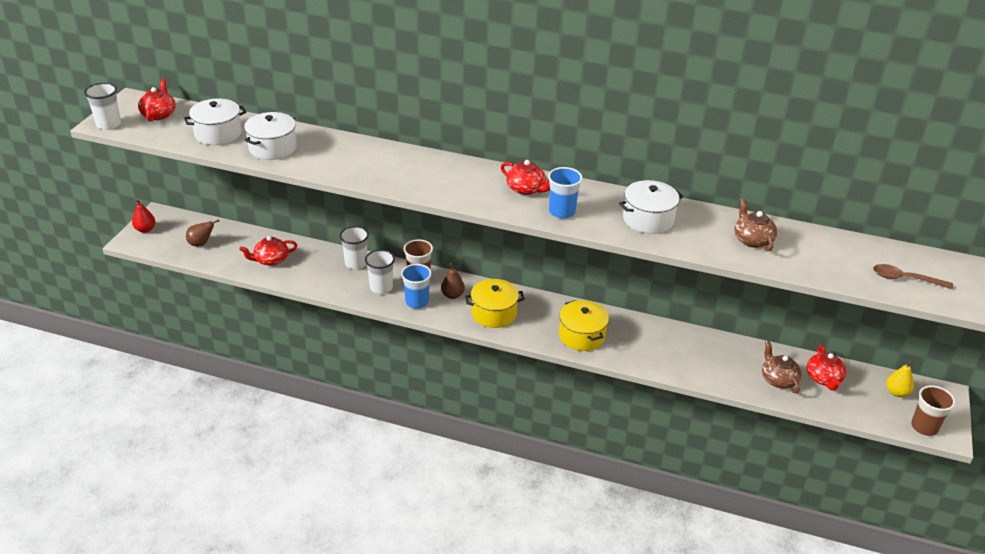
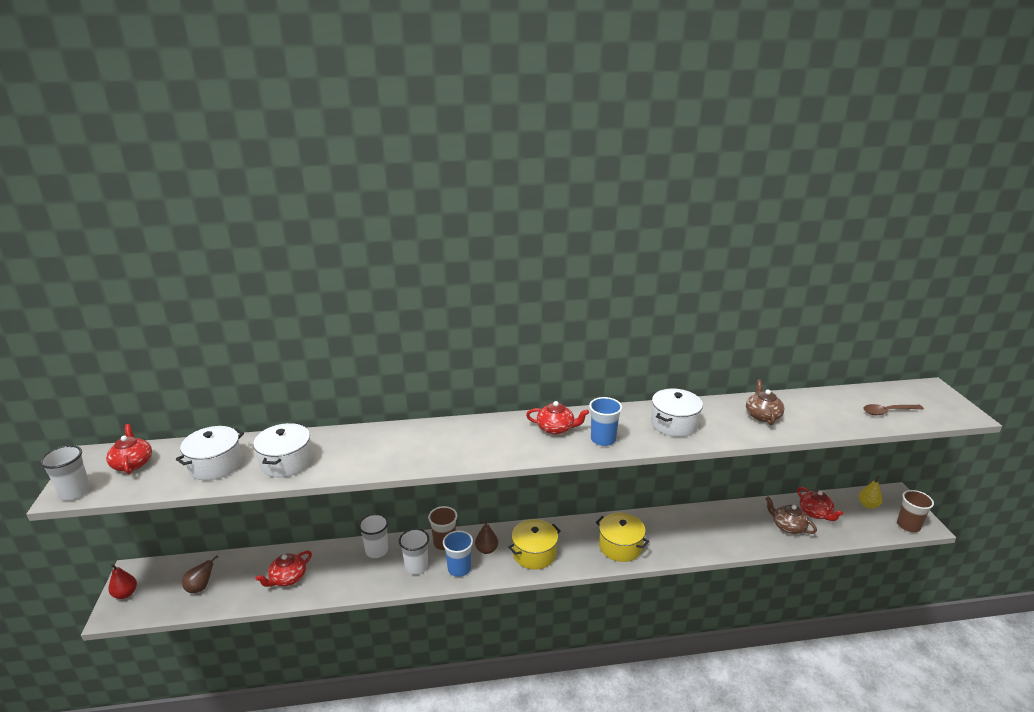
camera: 25 degrees left, 10 degrees down
(752, 240) = (762, 415): brown teapot -> brown teapot turned 45 degrees clockwise

